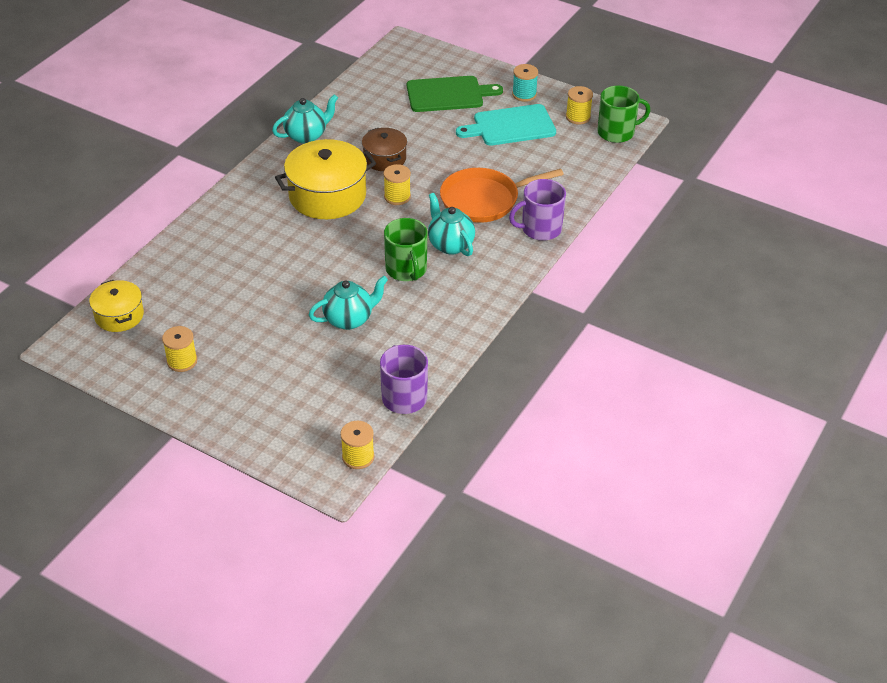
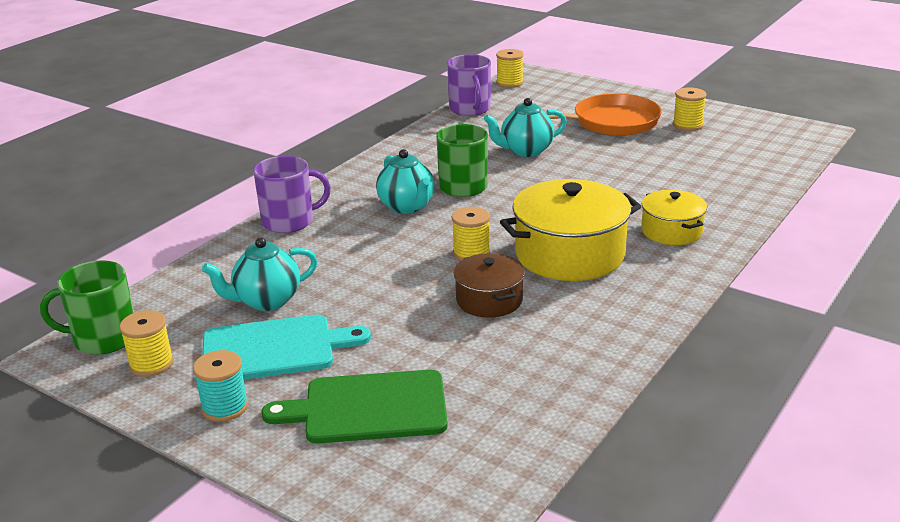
camera: 175 degrees left, 15 degrees down
(119, 315) = (775, 151): yellow pot -> yellow pot (671, 231)
(306, 136) = (621, 334): turquoise teapot -> turquoise teapot (266, 301)
(483, 200) = (352, 250): orange pan -> orange pan (611, 122)

